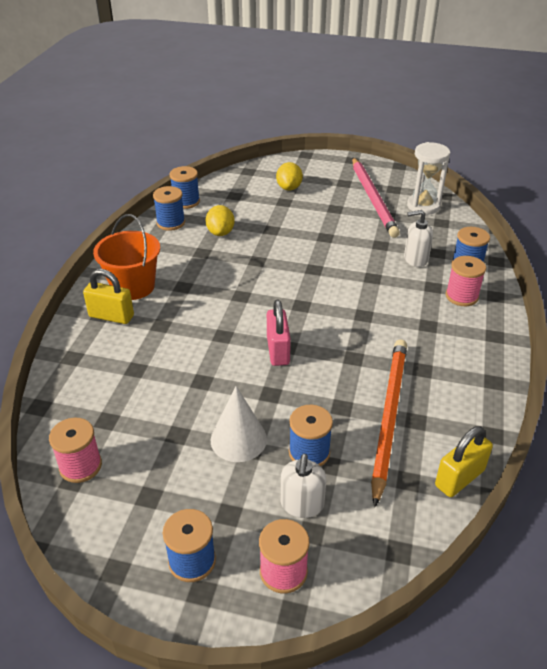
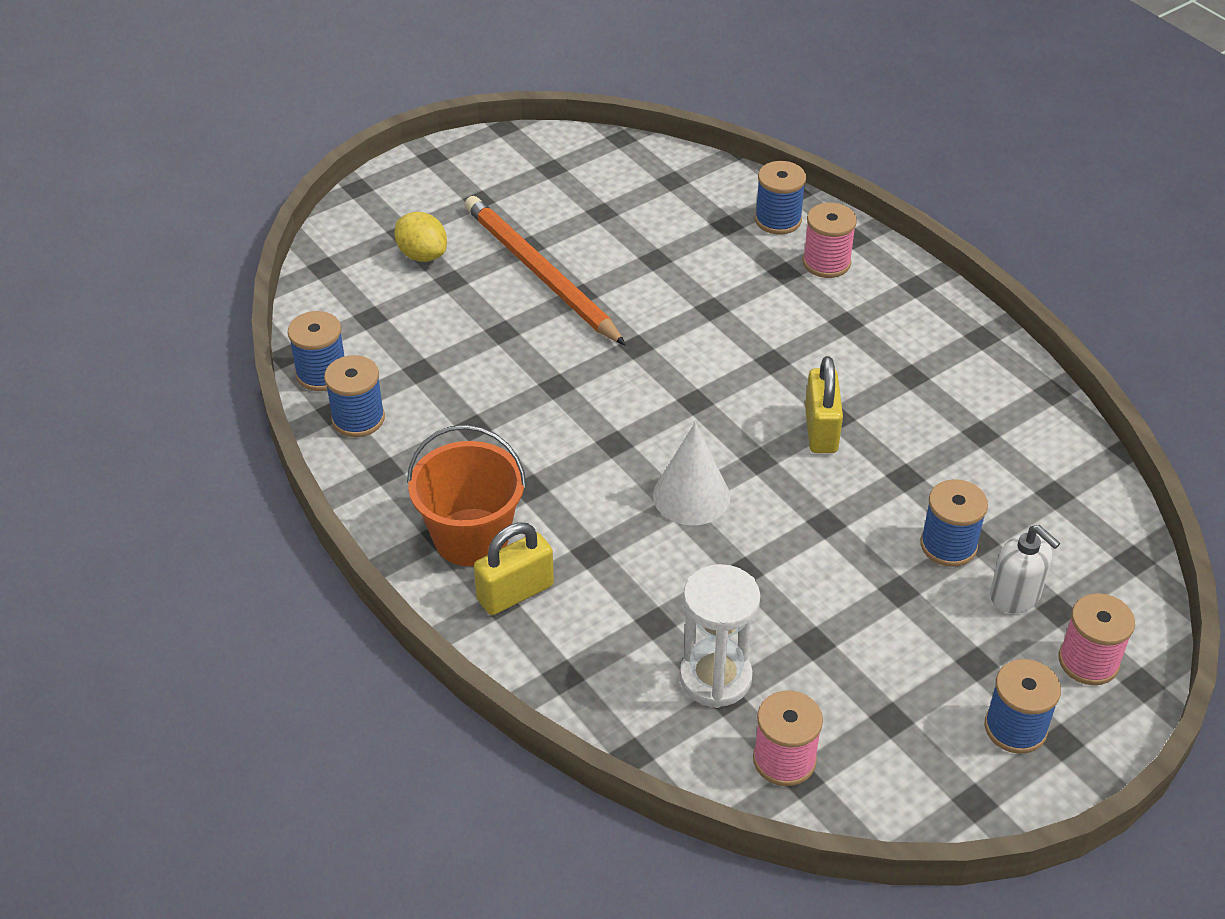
camera: 50 degrees left, 5 degrees up
(220, 232) = (447, 383): yellow lemon -> none
(238, 439) = (873, 592): white cone -> white cone (691, 496)
(278, 350) = (758, 472): pink padlock -> none
(373, 199) = (550, 199): pink pencil -> none
(388, 416) = (955, 449): orange pencil -> orange pencil (540, 273)
(415, 259) = (718, 250): white soap dispenser -> none
(423, 206) = (621, 170): white hourglass -> white hourglass (715, 678)
(459, 478) = (1085, 455): yellow padlock -> yellow padlock (821, 430)

